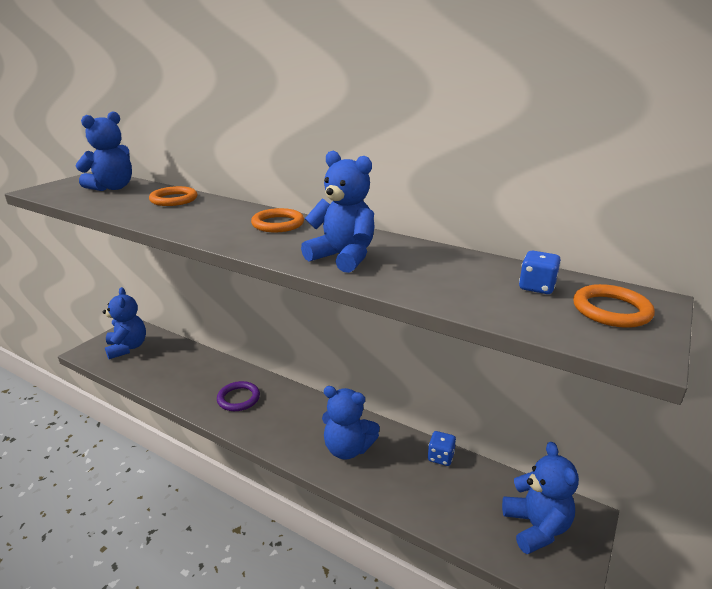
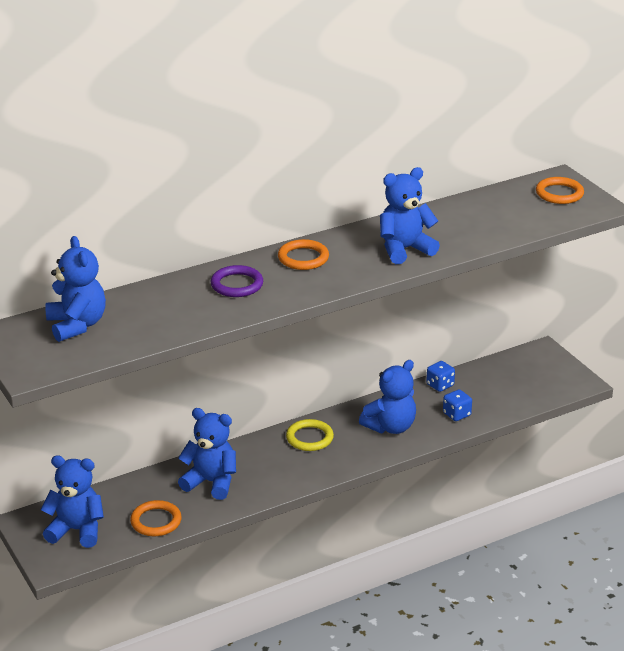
camera: 60 degrees left, 5 degrees up
(174, 199) = (168, 295): orange ring -> orange ring (156, 521)
(238, 398) = (262, 469): purple ring -> purple ring (237, 285)
(296, 407) = (309, 438): none -> yellow ring
(536, 287) = (514, 202): blue dice -> blue dice (456, 414)
(536, 527) = (535, 374): blue teddy bear -> blue teddy bear (211, 482)

